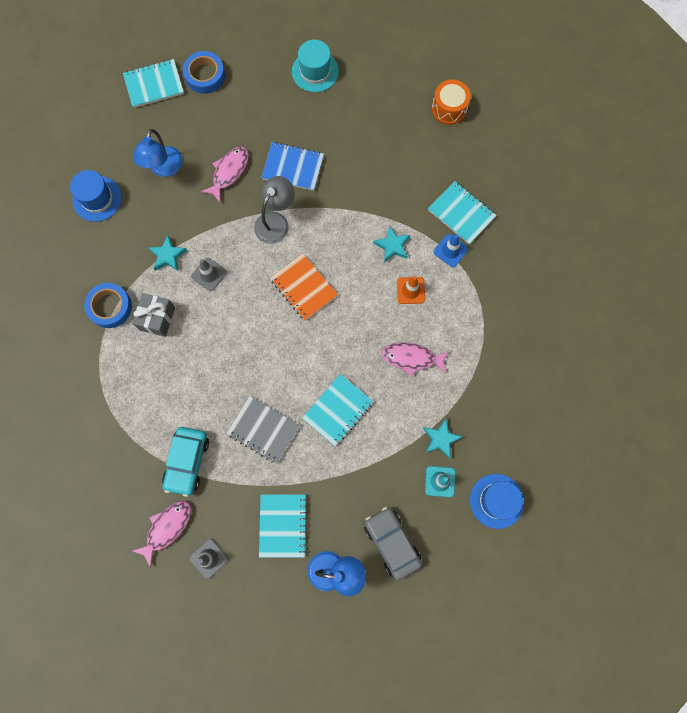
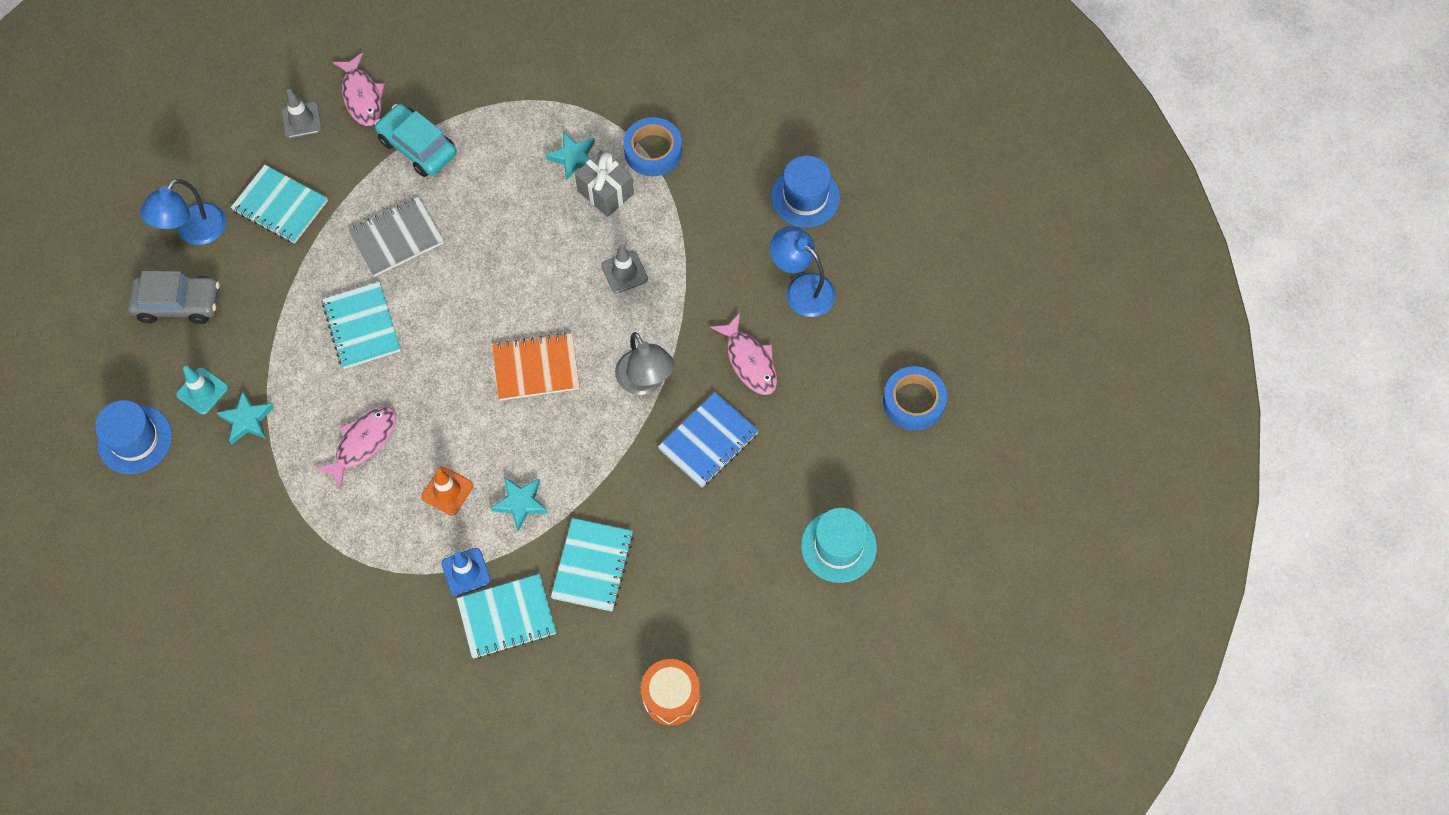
camera: 120 degrees right, 10 degrees down
(154, 84) = (935, 333): turquoise notebook -> turquoise notebook (593, 566)
(168, 256) = (678, 239): turquoise star -> turquoise star (573, 157)

